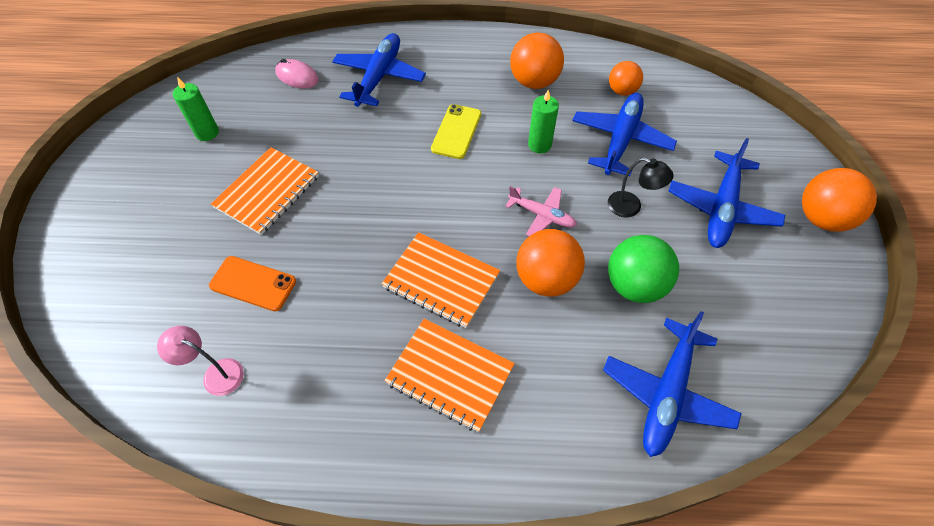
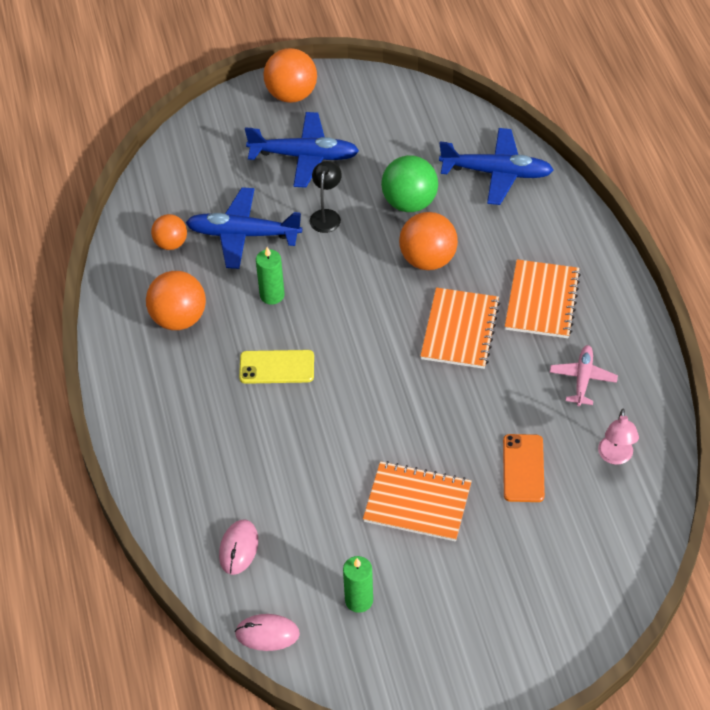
camera: 105 degrees left, 5 degrees down
(218, 78) = (267, 634): none -> pink mouse
(379, 77) = (214, 464): blue plane -> none
(541, 215) = (360, 276): pink plane -> pink plane (582, 379)

